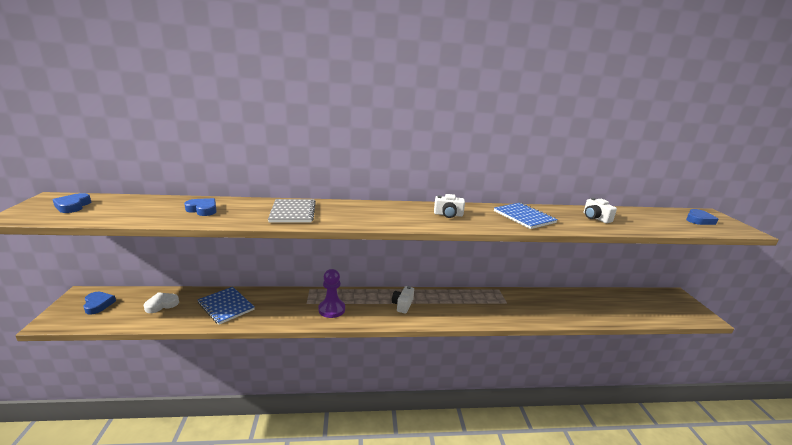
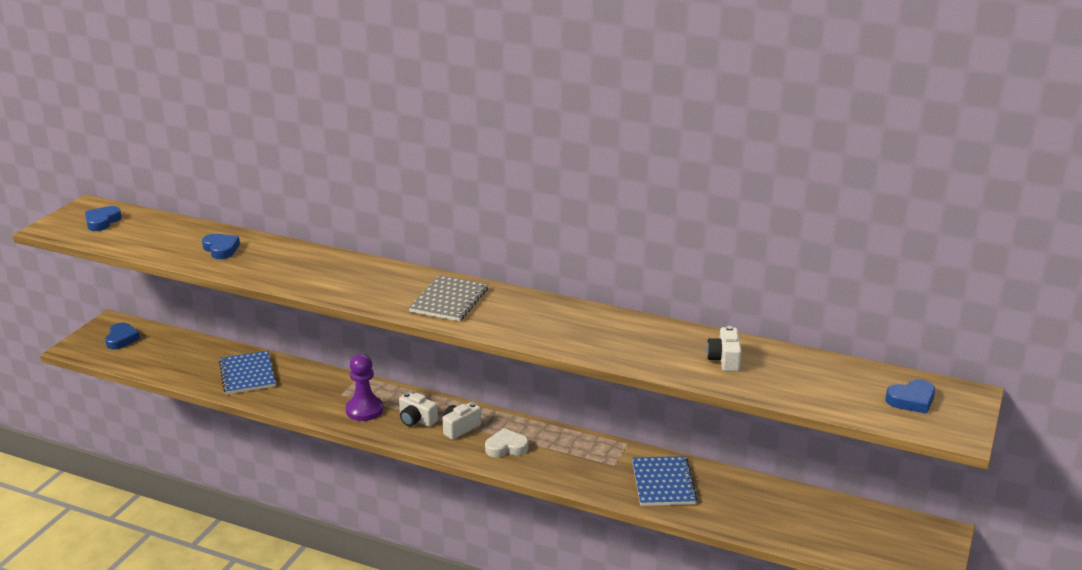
camera: 30 degrees right, 5 degrees up
(161, 304) = (182, 355): white heart -> white heart (506, 447)
(293, 212) = (314, 271): grey notebook -> grey notebook (449, 300)
(448, 215) = (505, 311): white camera -> white camera (416, 420)
(524, 217) = (611, 336): blue notebook -> blue notebook (663, 483)

